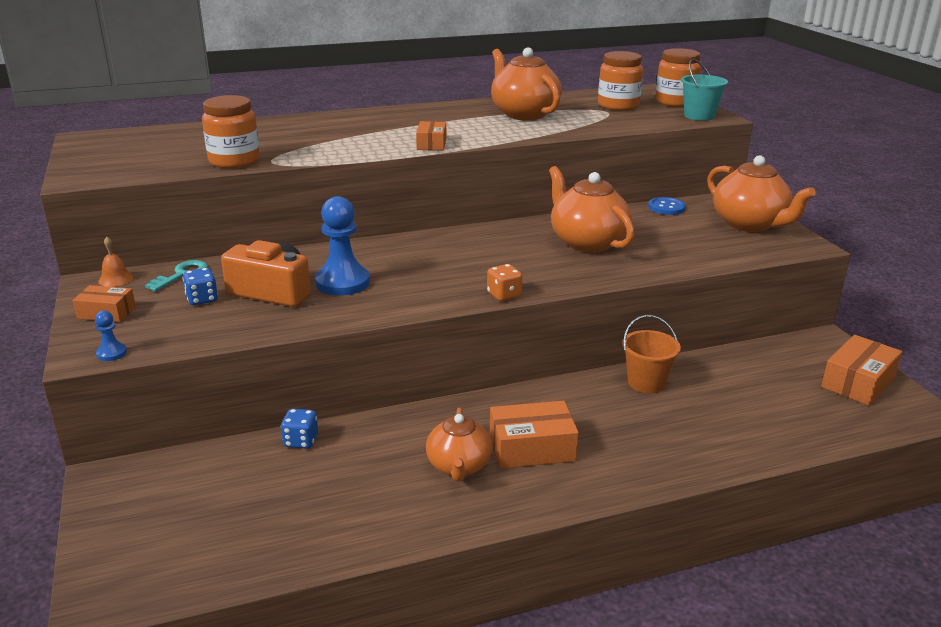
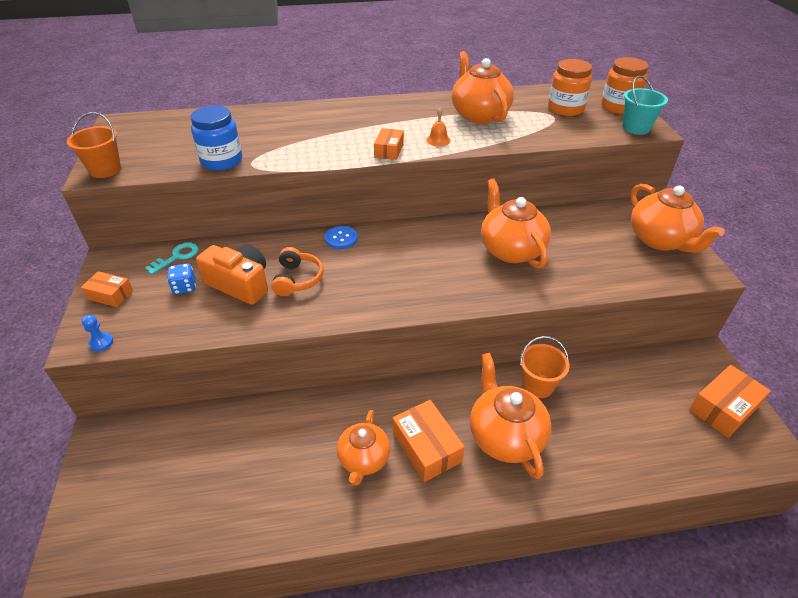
camera: 10 degrees right, 15 degrees up
(89, 175) = (105, 170): none -> orange bucket
(115, 279) = (127, 257): orange bell -> orange bell (438, 140)
(234, 161) = (222, 161): orange jar -> blue jar
(301, 441) = (249, 414): blue dice -> none
(343, 283) = (297, 279): blue pawn -> orange headphones
(504, 295) = (424, 308): orange dice -> none
(532, 448) = (426, 447): orange box -> orange box turned 60 degrees clockwise
(621, 429) = (505, 436): none -> orange teapot
(666, 207) = (590, 212): blue button -> blue button (341, 238)

